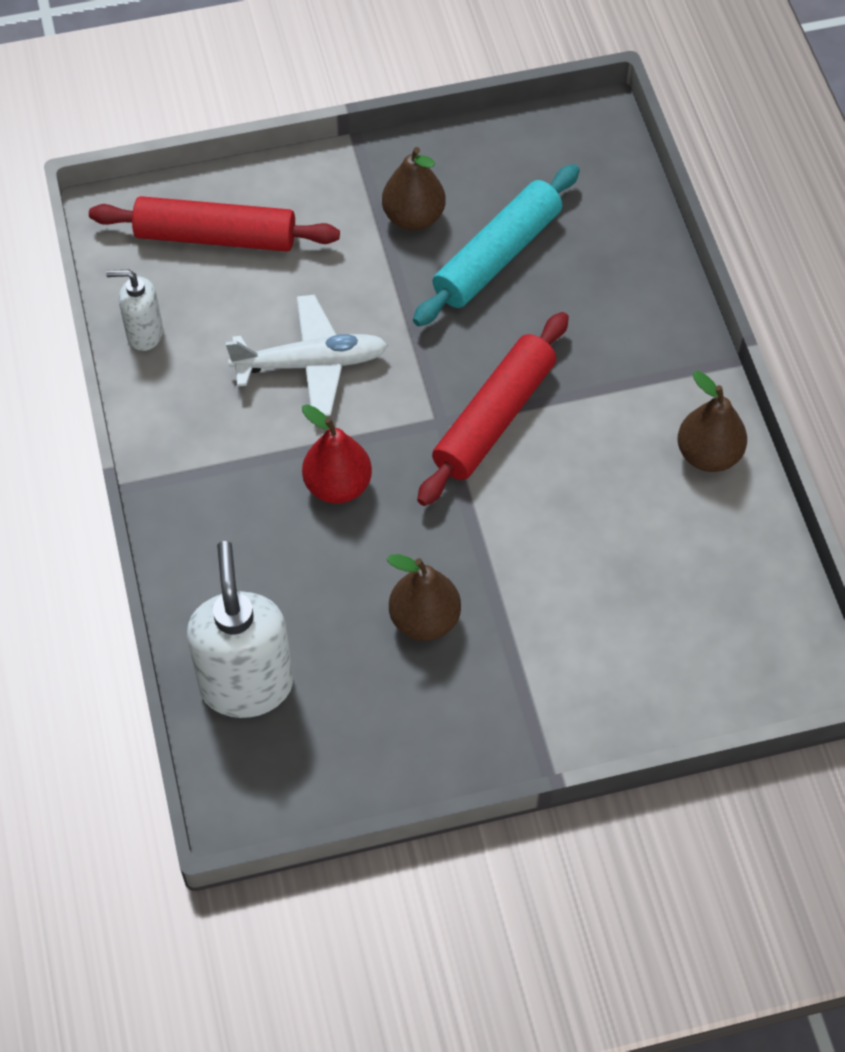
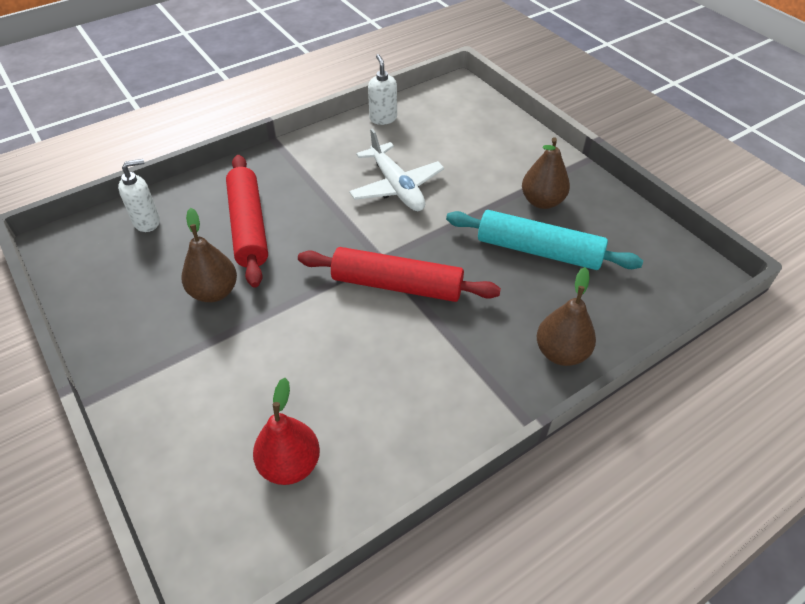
camera: 70 degrees right, 10 degrees down
(216, 237) = (468, 125): red rolling pin -> red rolling pin (249, 226)
(246, 685) = (147, 222): white soap dispenser -> white soap dispenser, size x0.54
(338, 486) = (308, 223): red pear -> red pear (290, 464)
(708, 455) = (424, 431): brown pear -> brown pear (561, 353)

